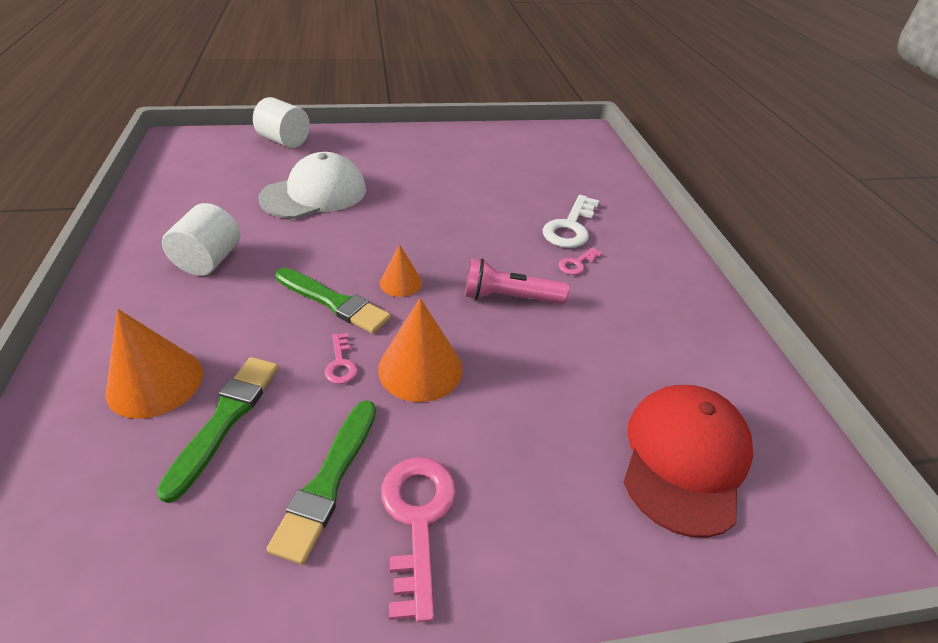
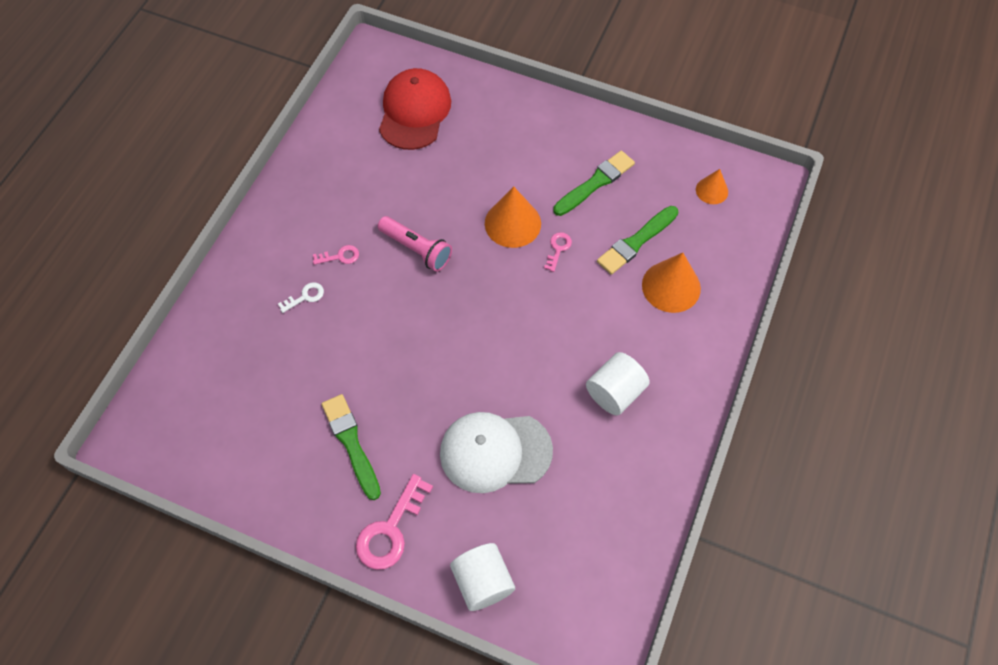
camera: 145 degrees left, 20 degrees up
(333, 302) = (539, 302): green brush -> green brush (351, 443)
(401, 282) = (483, 299): orange cone -> orange cone (712, 190)
(417, 520) = (562, 147): pink key -> pink key (390, 530)
(570, 227) = (305, 297): white key -> white key, size x0.52
(684, 458) = (414, 112): red cap -> red cap turned 135 degrees clockwise

